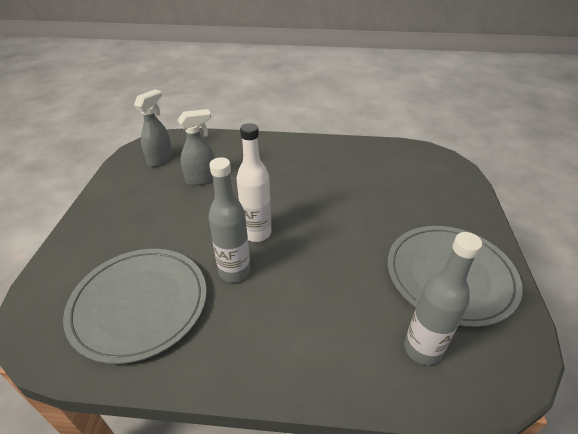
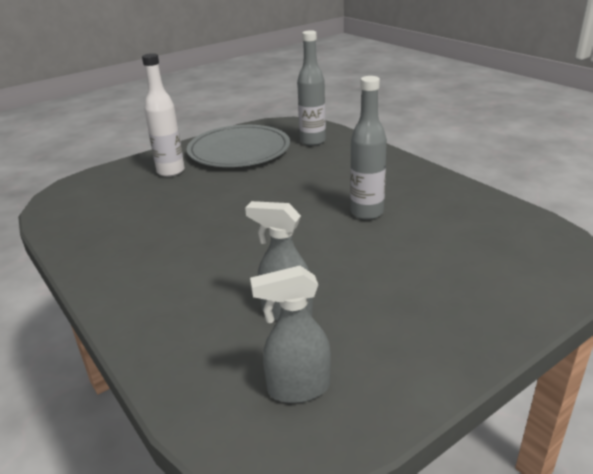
camera: 130 degrees left, 10 degrees down
(139, 304) = (465, 229): grey plate -> none
(257, 233) = (312, 226): white bottle -> white bottle (171, 171)

